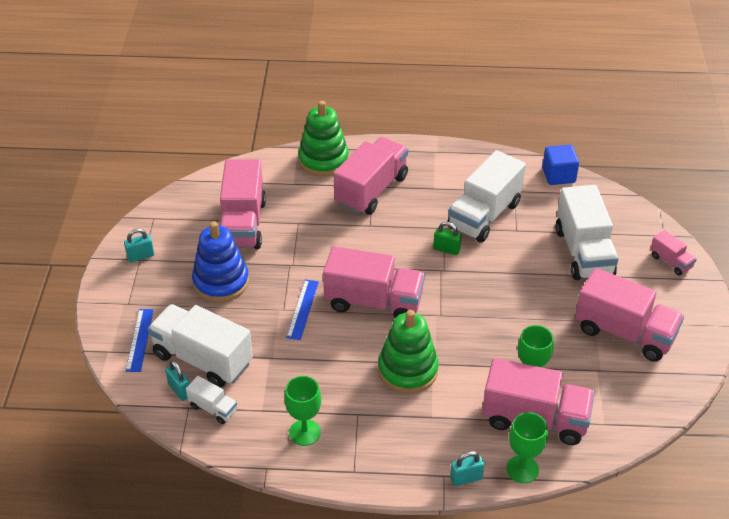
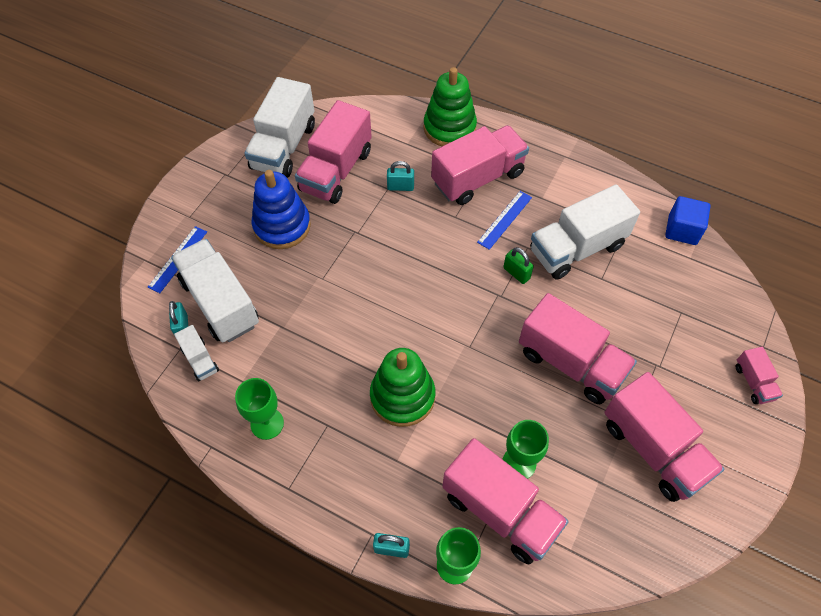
camera: 25 degrees right, 15 degrees up
(140, 256) = (227, 171): turquoise padlock -> turquoise padlock (400, 187)
(303, 309) = (340, 285): blue ruler -> blue ruler (505, 220)
(373, 302) = (411, 305): pink truck -> pink truck (570, 363)
(583, 252) = (660, 332): white truck -> white truck (284, 147)

